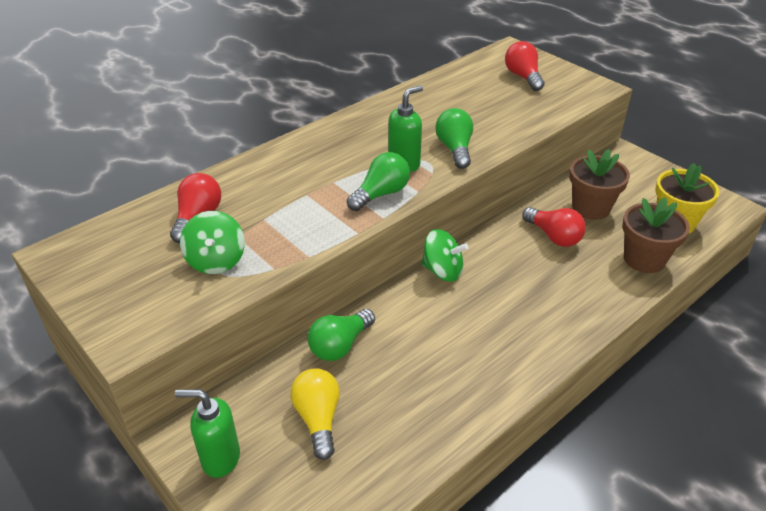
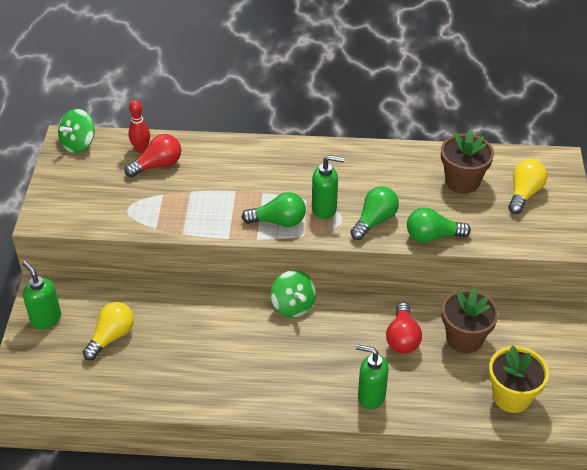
camera: 45 degrees right, 5 degrees up
(159, 215) = (141, 149): none -> red bowling pin
(216, 260) = (134, 201): green spinning top -> green spinning top (78, 144)
(340, 345) = (173, 305): green light bulb -> green light bulb (432, 236)
(523, 77) = (524, 193): red light bulb -> yellow light bulb
(598, 292) = (371, 396): none -> green soap dispenser
(644, 259) = (441, 402): brown flower pot -> brown flower pot (462, 181)

